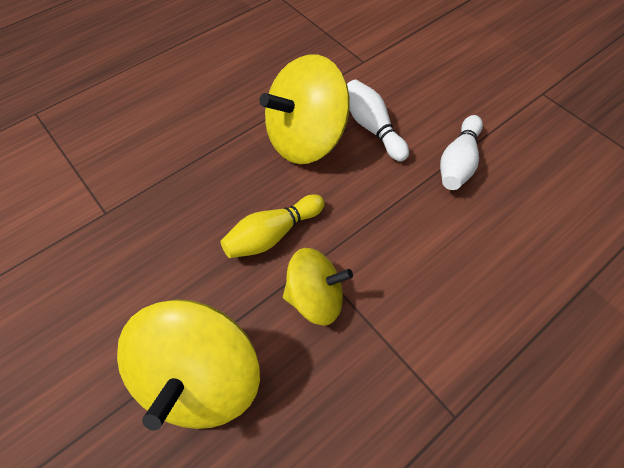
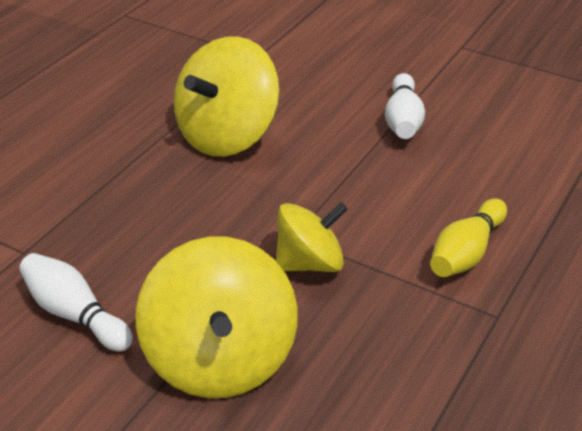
camera: 20 degrees left, 20 degrees down
(272, 234) = (235, 224): yellow bowling pin -> yellow bowling pin (466, 253)
(372, 128) = (297, 111): white bowling pin -> white bowling pin (75, 314)

